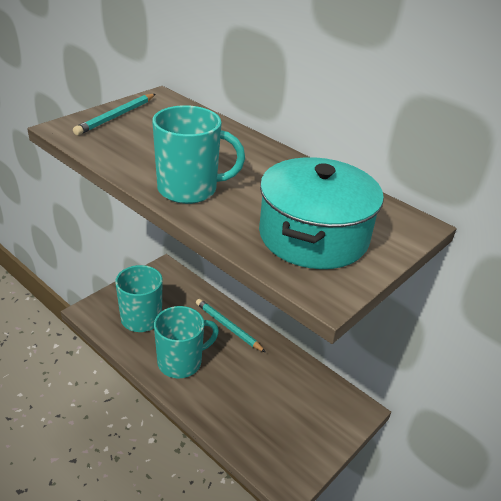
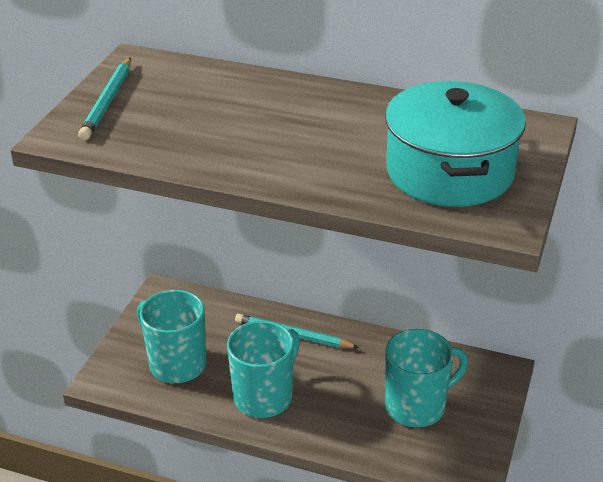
camera: 20 degrees left, 0 degrees up
(189, 189) = (279, 163): turquoise mug -> turquoise mug (417, 406)

